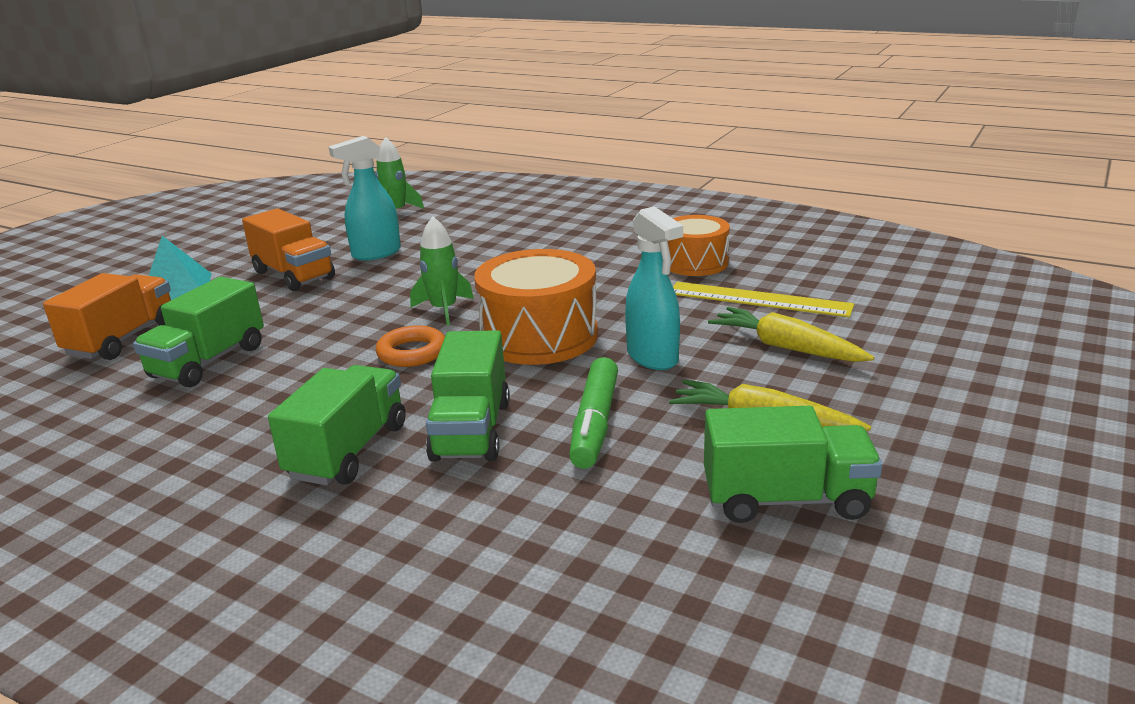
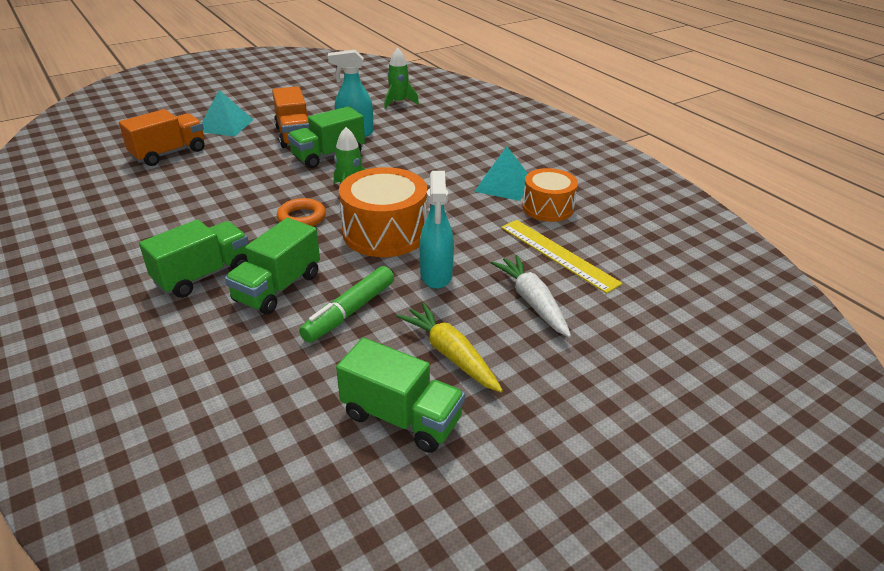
camera: 25 degrees right, 10 degrees up
(208, 362) = (194, 185): green truck -> green truck (328, 155)
(621, 256) = (503, 185): none -> turquoise pyramid
(786, 348) = (532, 302): yellow carrot -> white carrot

